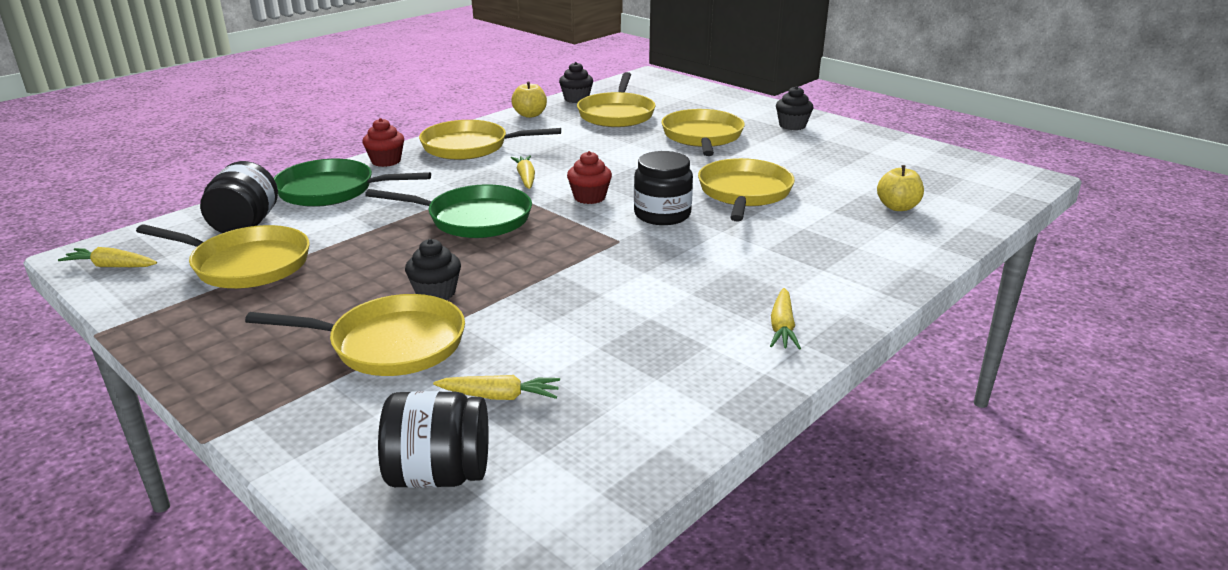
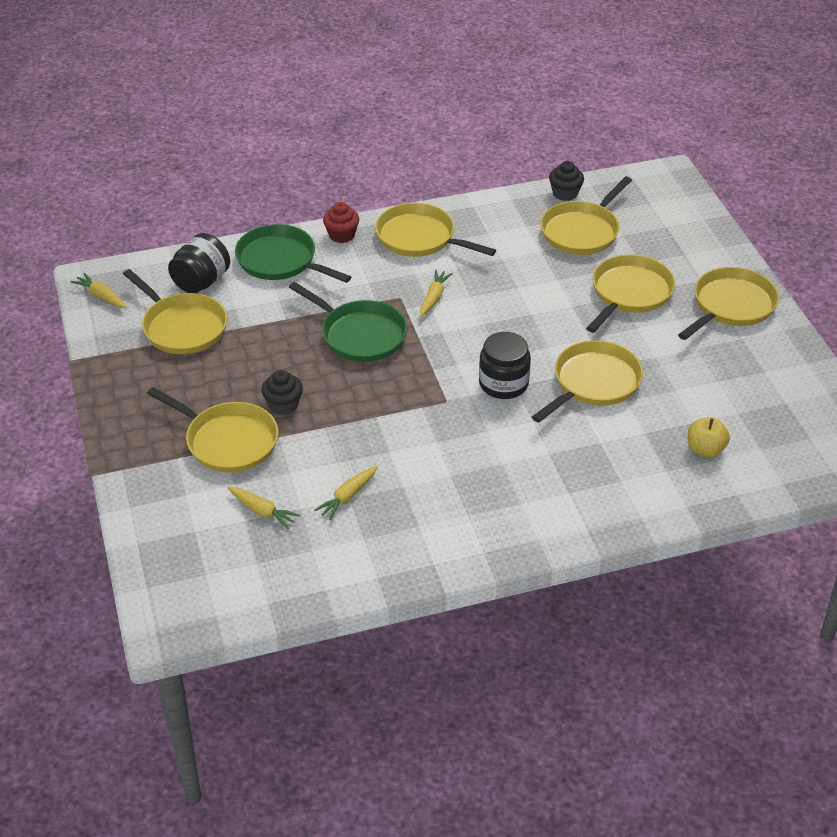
camera: 30 degrees right, 15 degrees up
(439, 474) = (194, 552): black jar -> none
(530, 115) = (504, 206): yellow apple -> none
(589, 197) = (464, 341): red cupcake -> none
(782, 327) = (483, 532): yellow carrot -> yellow carrot (348, 496)
(792, 126) = (731, 306): black cupcake -> yellow pan

